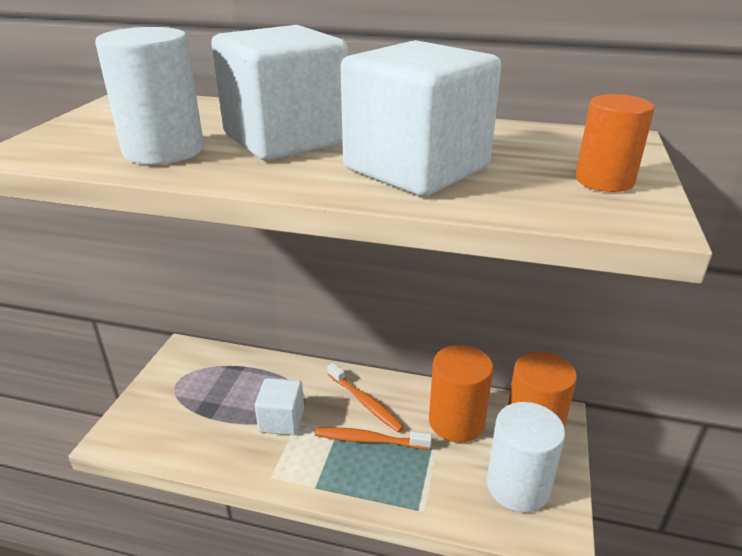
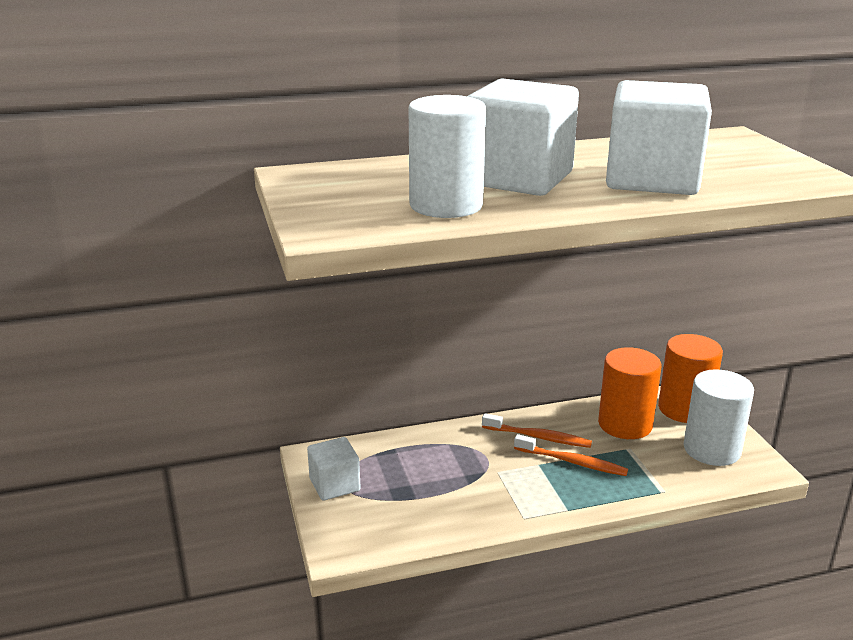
camera: 30 degrees left, 5 degrees down
(281, 420) = (482, 476): white cube -> white cube (334, 485)
(369, 440) = (572, 462): orange toothbrush -> orange toothbrush turned 135 degrees counterclockwise
(604, 181) = (772, 163): orange cylinder -> none

